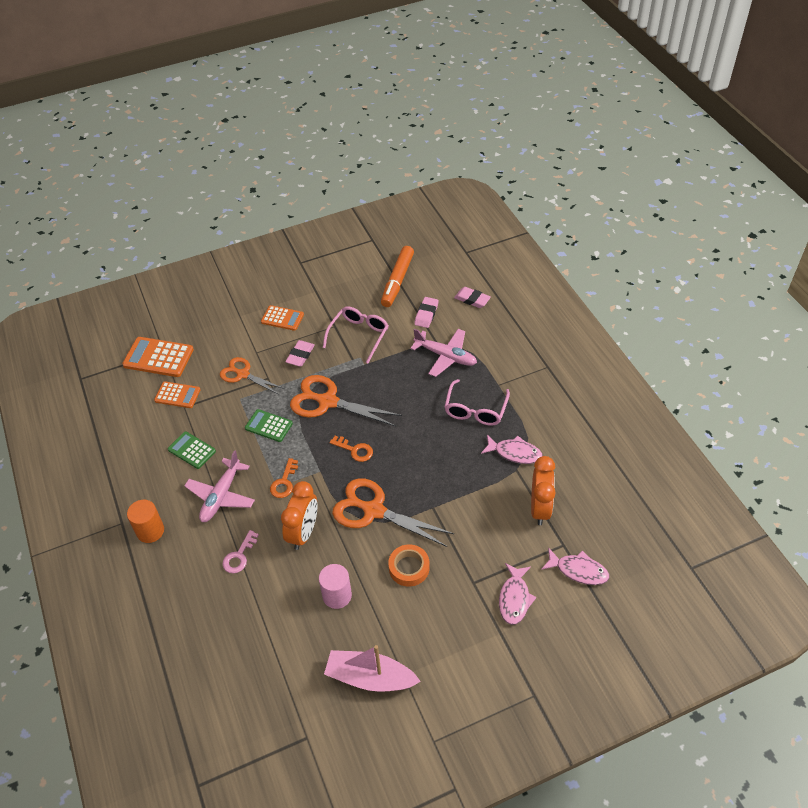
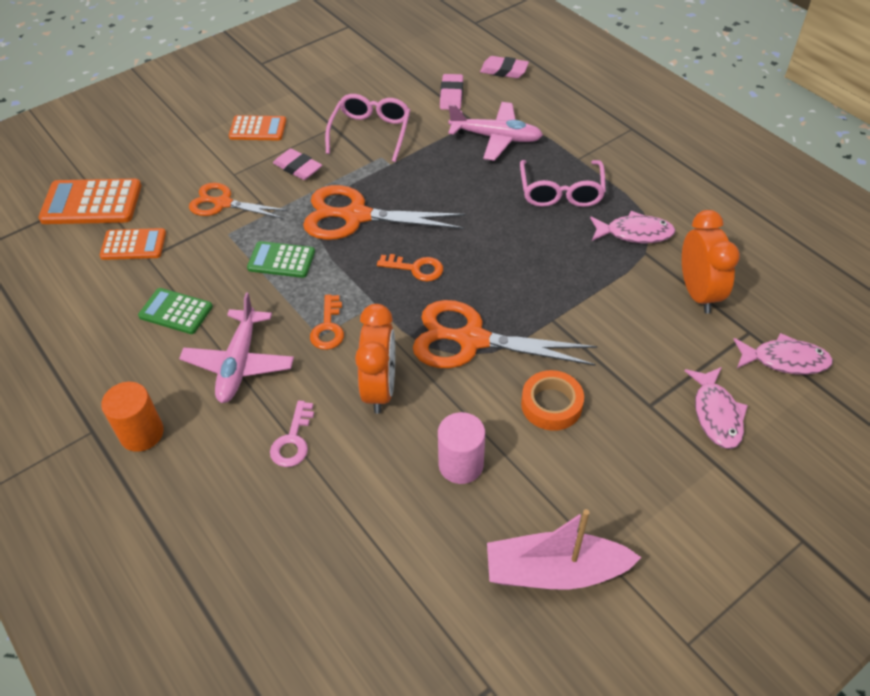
camera: 15 degrees left, 0 degrees up
(300, 355) = (298, 168): pink eraser -> pink eraser turned 60 degrees counterclockwise
(397, 281) = (399, 64): orange marker -> none

